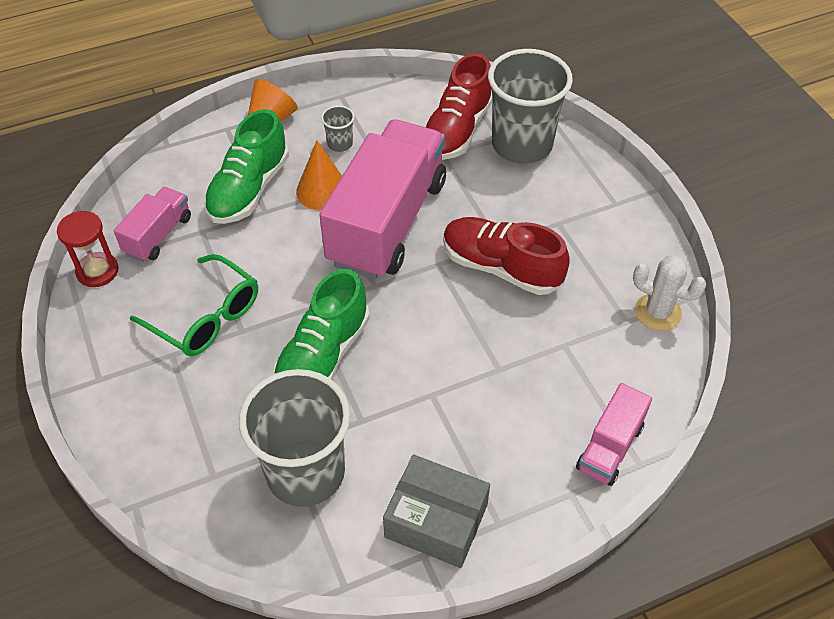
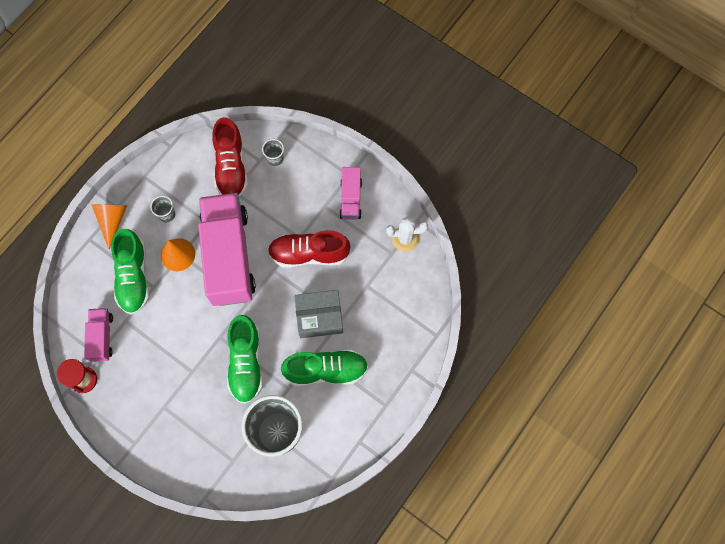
camera: 30 degrees left, 20 degrees up
(206, 317) = (167, 374): green glasses -> none
(433, 425) = (326, 370): none -> green shoe
(436, 521) = (356, 421): grey box -> grey box (319, 317)
(522, 144) = (275, 158): grey cup -> grey cup, size x0.41
(610, 447) = (418, 334): pink truck -> pink truck (350, 199)

